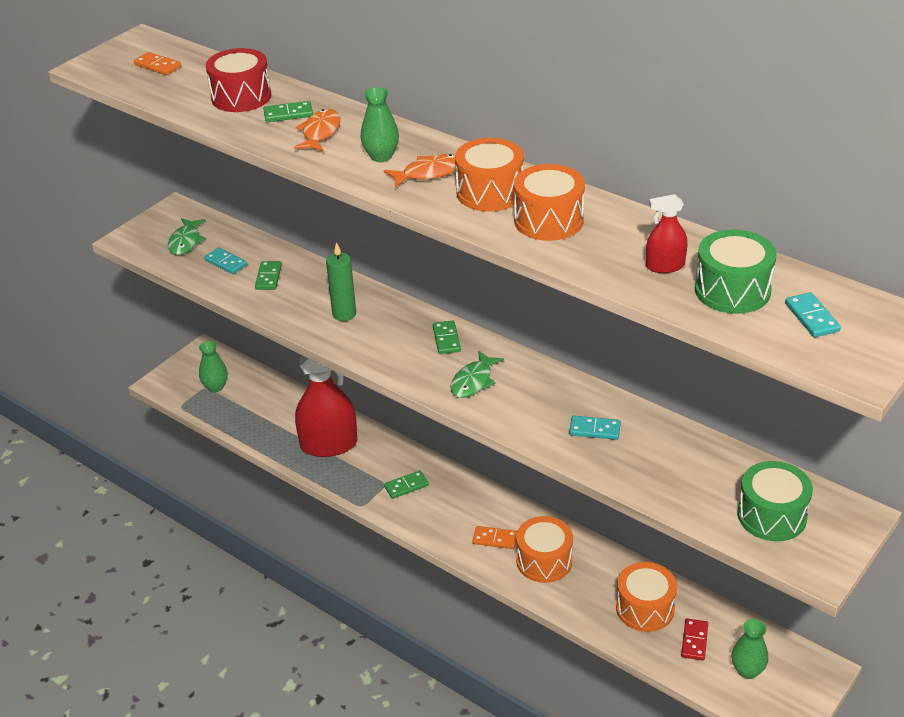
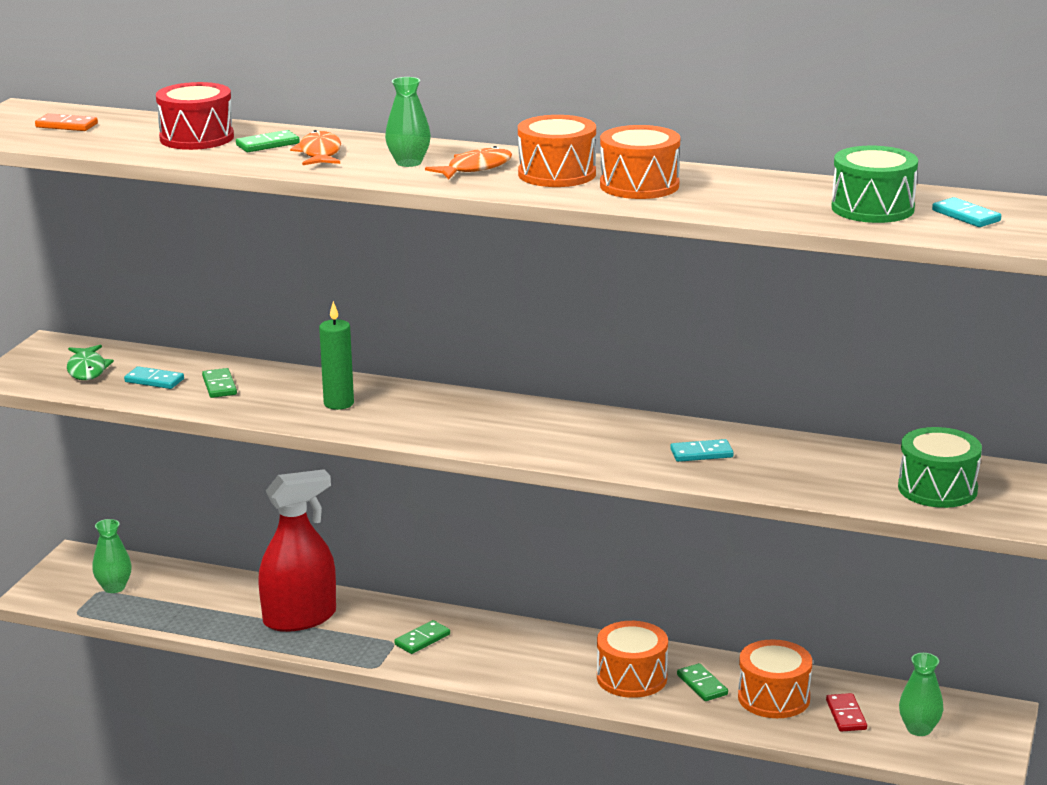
camera: 20 degrees left, 15 degrees down
(446, 339) = (478, 407): green domino -> green domino (702, 685)
(473, 381) = (535, 436): green fish -> none
(495, 539) = (561, 668): orange domino -> none
(665, 266) = (790, 201): red spray bottle -> none

